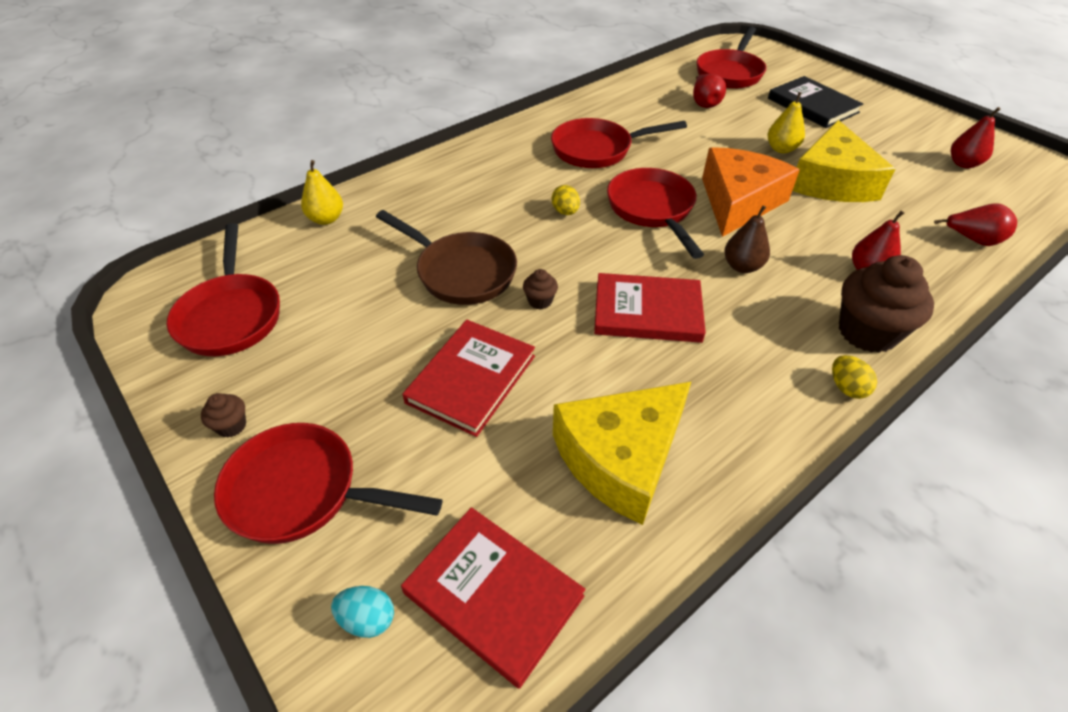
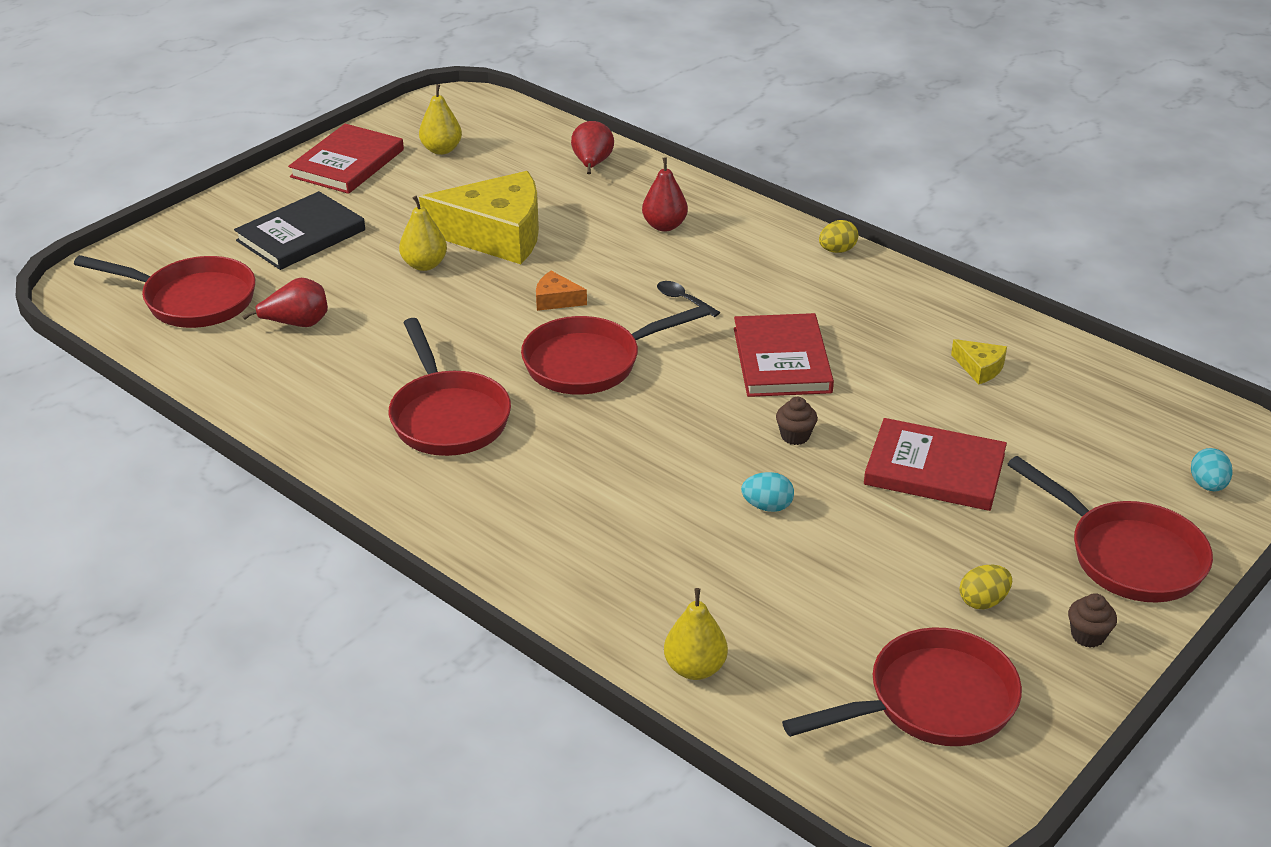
camera: 100 degrees left, 10 degrees down
(303, 491) = (1127, 556): red pan -> red pan turned 45 degrees counterclockwise
(461, 272) = (767, 506): brown pan -> turquoise egg
(493, 595) = (1145, 423): red book -> red book (347, 163)
(565, 212) = (613, 433): yellow egg -> yellow egg (983, 601)
(621, 458) = (980, 368): yellow cheese -> yellow cheese, size x0.41
(738, 202) = (556, 300): orange cheese -> orange cheese, size x0.41
(742, 266) = (683, 300): brown pear -> black spoon
(867, 332) = (759, 234): brown cupcake -> none
(963, 164) = (441, 150): red pear -> yellow pear

